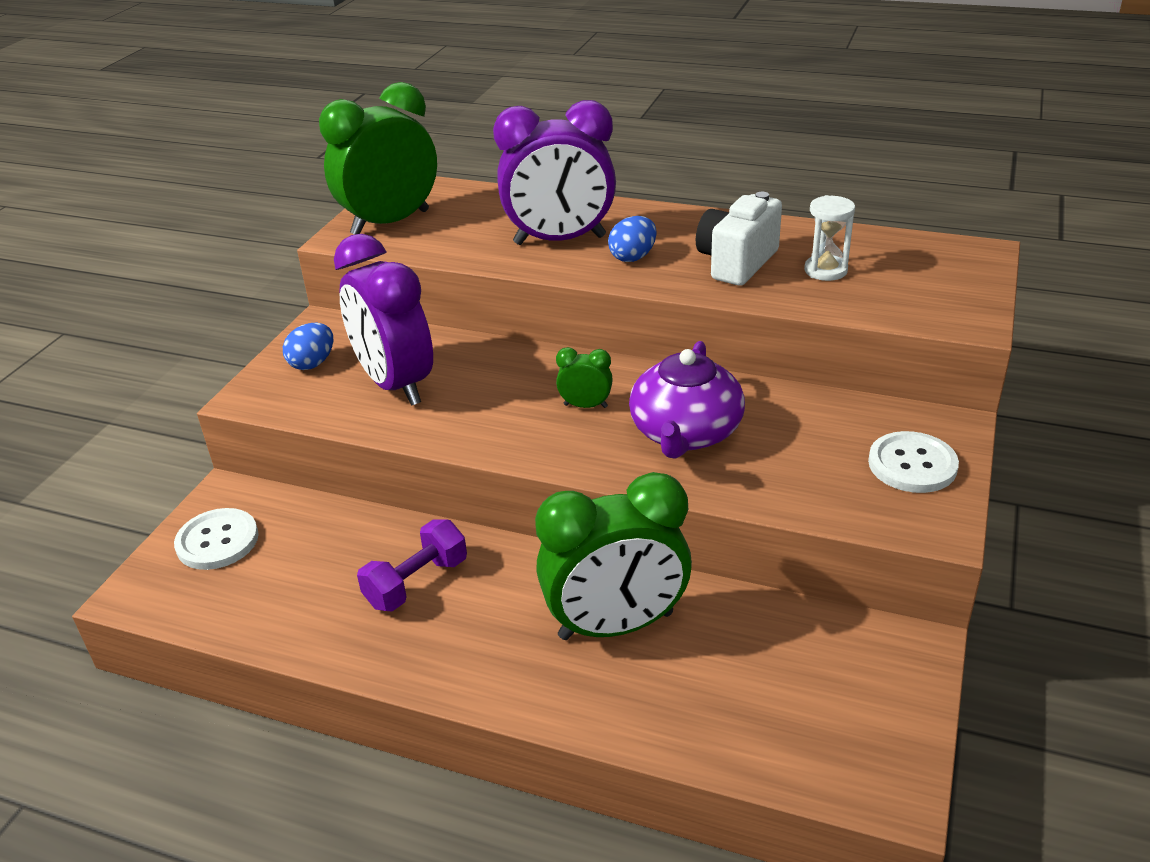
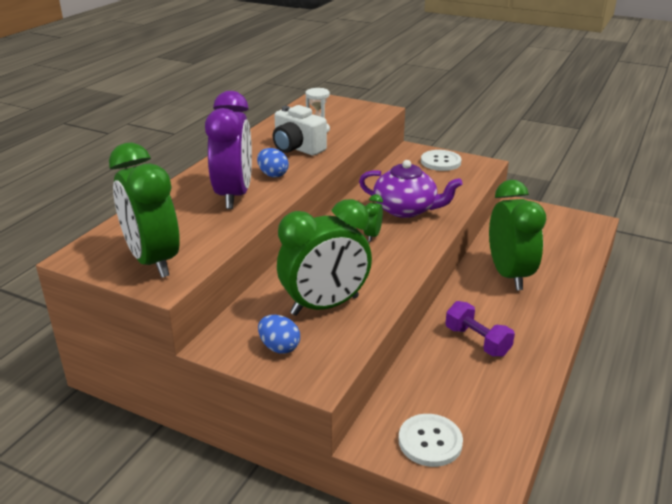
camera: 85 degrees left, 5 degrees down
(395, 384) = (325, 306): purple clock -> green clock

